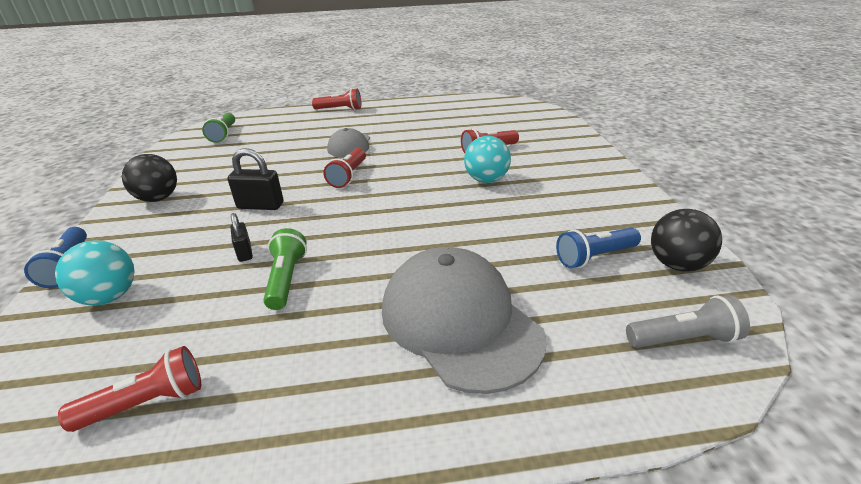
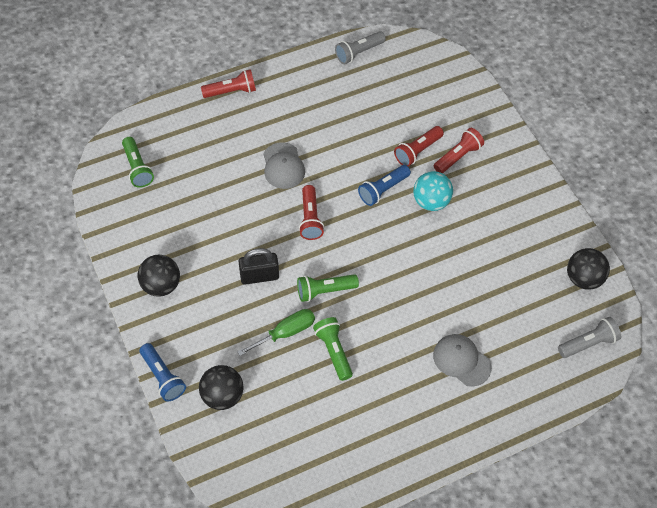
camera: 20 degrees left, 25 degrees up
(109, 297) = (222, 396): turquoise ball -> black ball
(147, 403) = (315, 458): red flashlight -> red flashlight (458, 156)
(244, 252) = (285, 332): black padlock -> green screwdriver
(320, 226) = (325, 291): none -> green flashlight
(459, 322) = (461, 360): grey cap -> grey cap, size x0.54
(461, 102) = (358, 53): none -> grey flashlight
(595, 257) = (531, 282): blue flashlight -> blue flashlight (383, 190)

